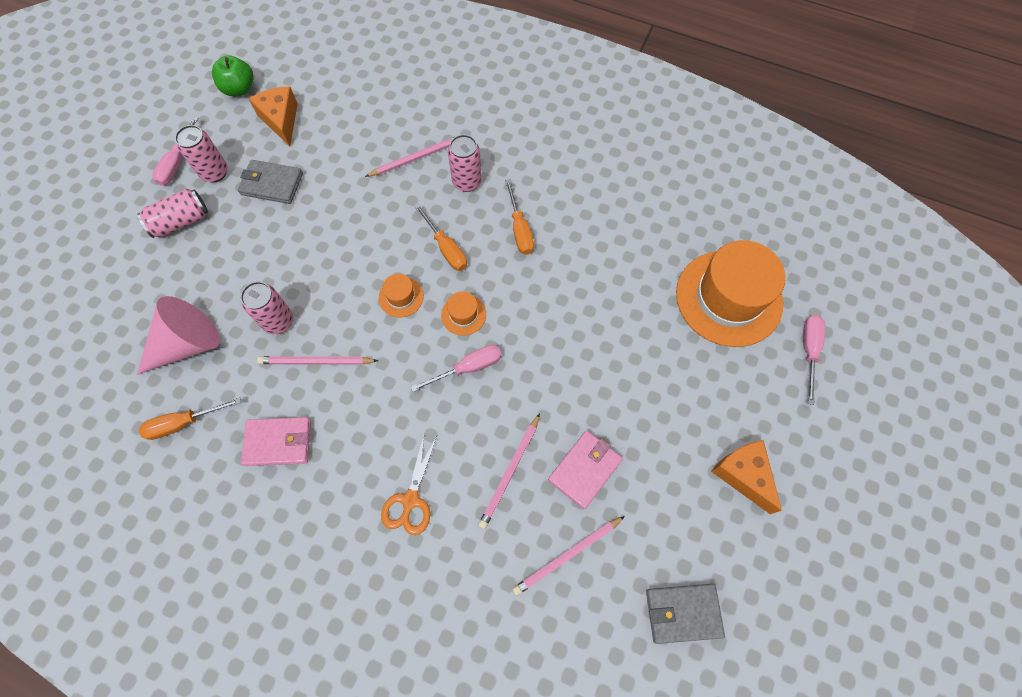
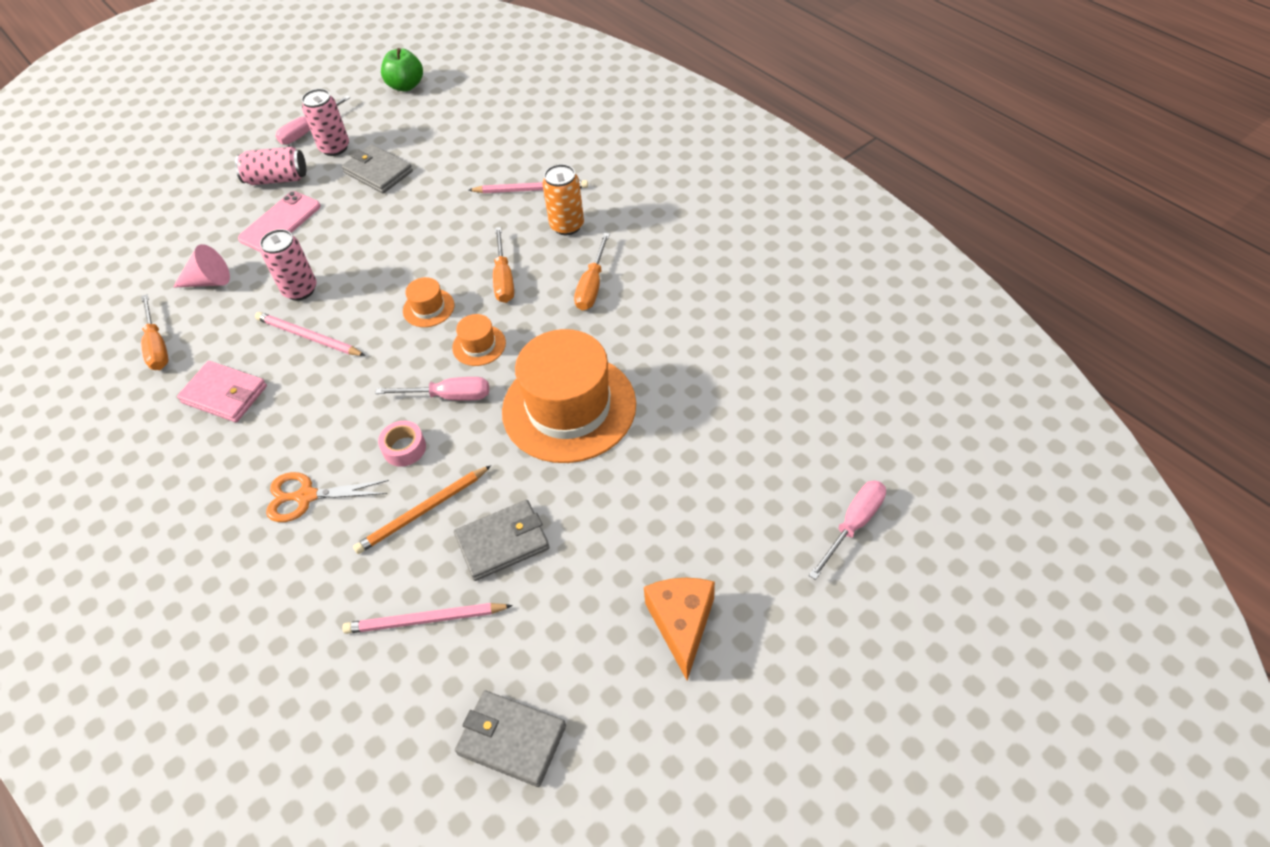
camera: 30 degrees right, 15 degrees down
(183, 423) = (157, 346): orange screwdriver -> orange screwdriver turned 120 degrees counterclockwise
(187, 344) = (209, 281): pink cone -> pink cone, size x0.61
(214, 264) = (280, 222): none -> pink phone
(281, 120) = (425, 121): orange cheese -> none
(410, 500) = (306, 496): orange scissors -> orange scissors turned 45 degrees clockwise
(461, 426) = (404, 448): none -> pink tape
(467, 182) = (567, 225): pink can -> orange can
(510, 472) = (422, 512): pink pencil -> orange pencil
(584, 469) = (503, 542): pink wallet -> grey wallet
(728, 298) = (787, 432): orange hat -> orange hat (569, 407)

